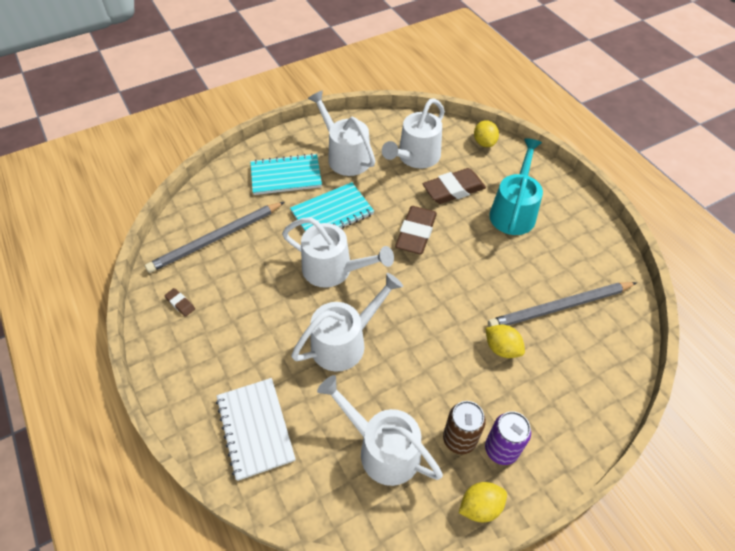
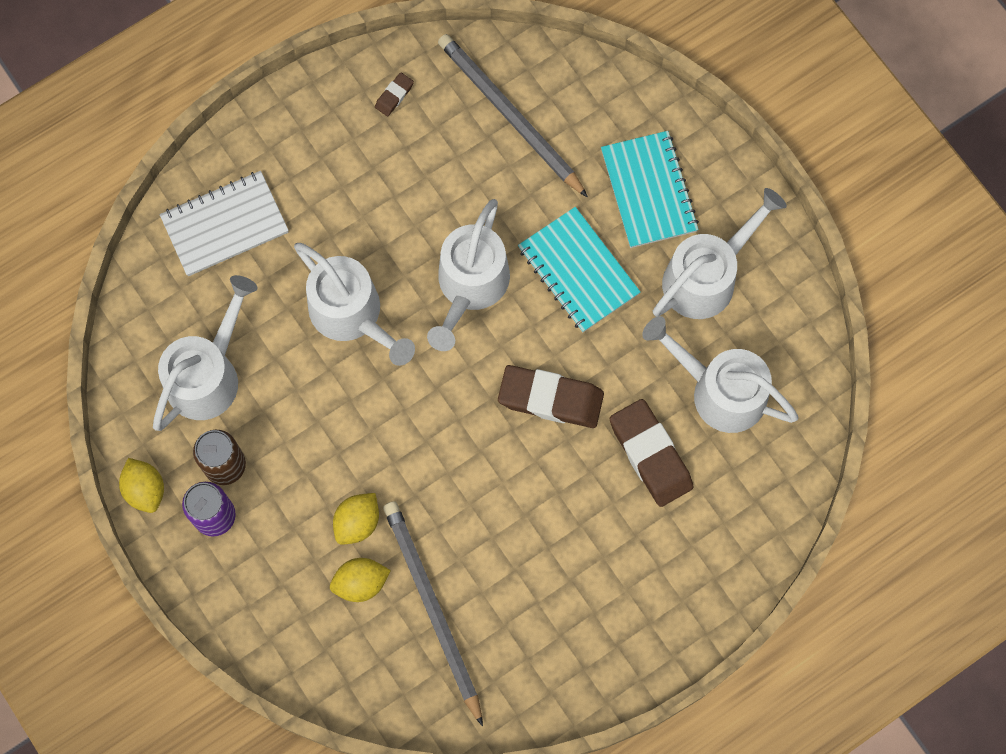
camera: 85 degrees right, 20 degrees up
(484, 143) = (772, 507): yellow lemon -> yellow lemon (361, 583)
(514, 211) = (614, 551): turquoise watering can -> none

